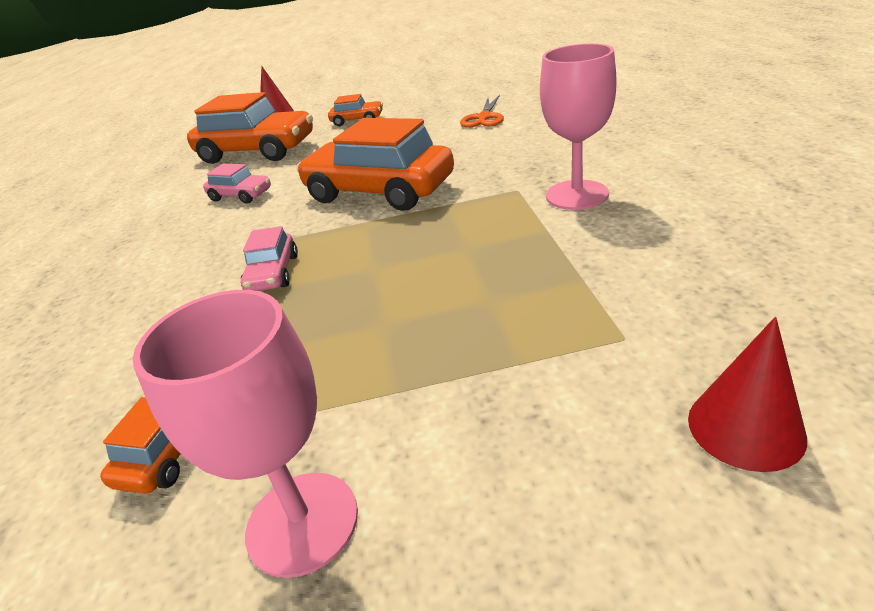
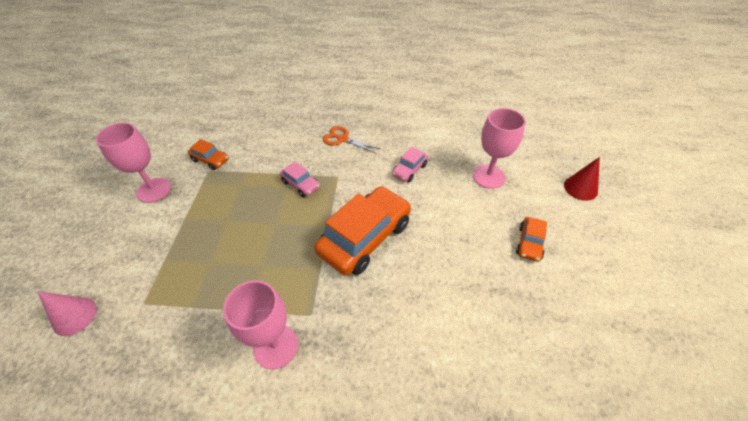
camera: 100 degrees right, 15 degrees up
(257, 151) = (488, 176): orange car -> pink goblet
(273, 273) = (301, 184): pink car -> pink car turned 150 degrees counterclockwise
(484, 118) = (476, 342): orange scissors -> orange scissors (342, 139)
(745, 427) = (74, 316): red cone -> pink cone

